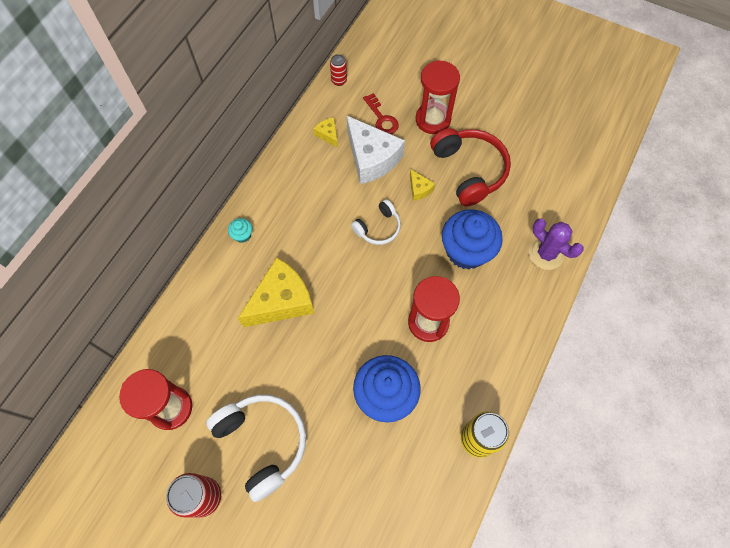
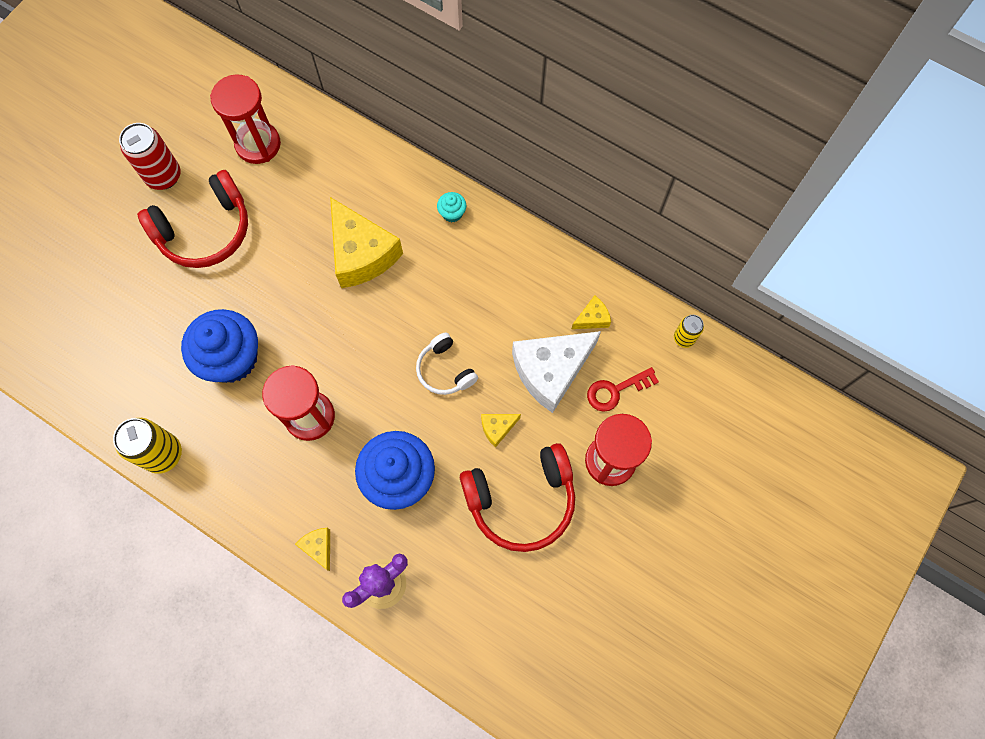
camera: 95 degrees right, 5 degrees up
(262, 442) = (205, 230): white headphones -> red headphones
(339, 80) = (684, 338): red can -> yellow can
(529, 301) = (318, 547): none -> yellow cheese

